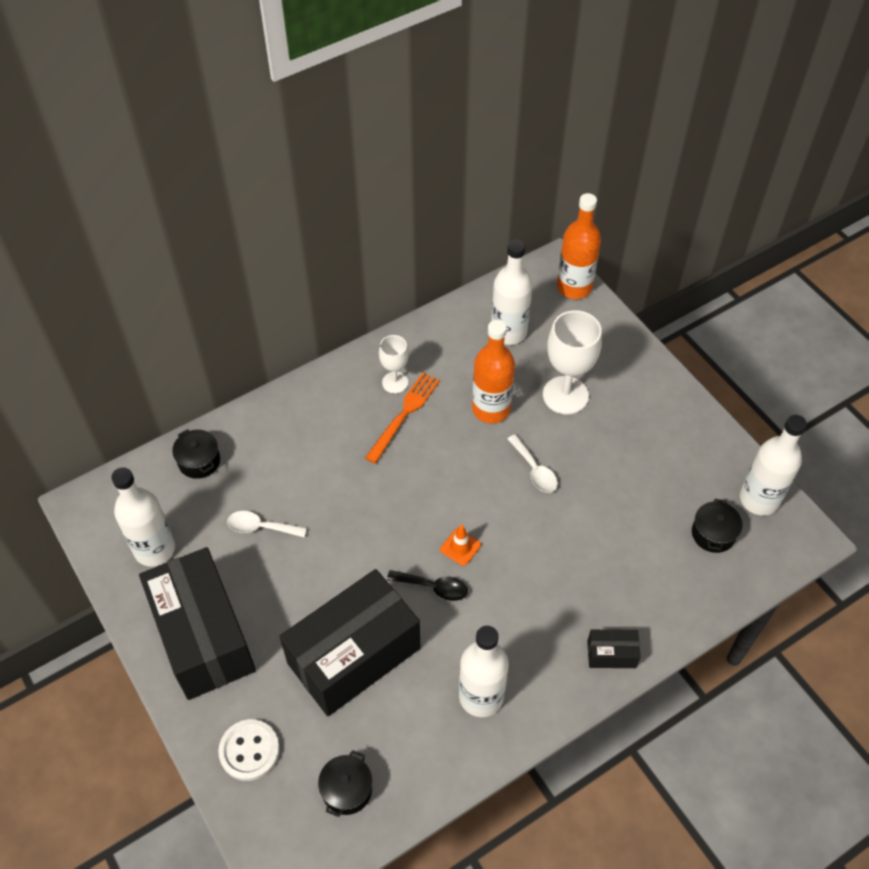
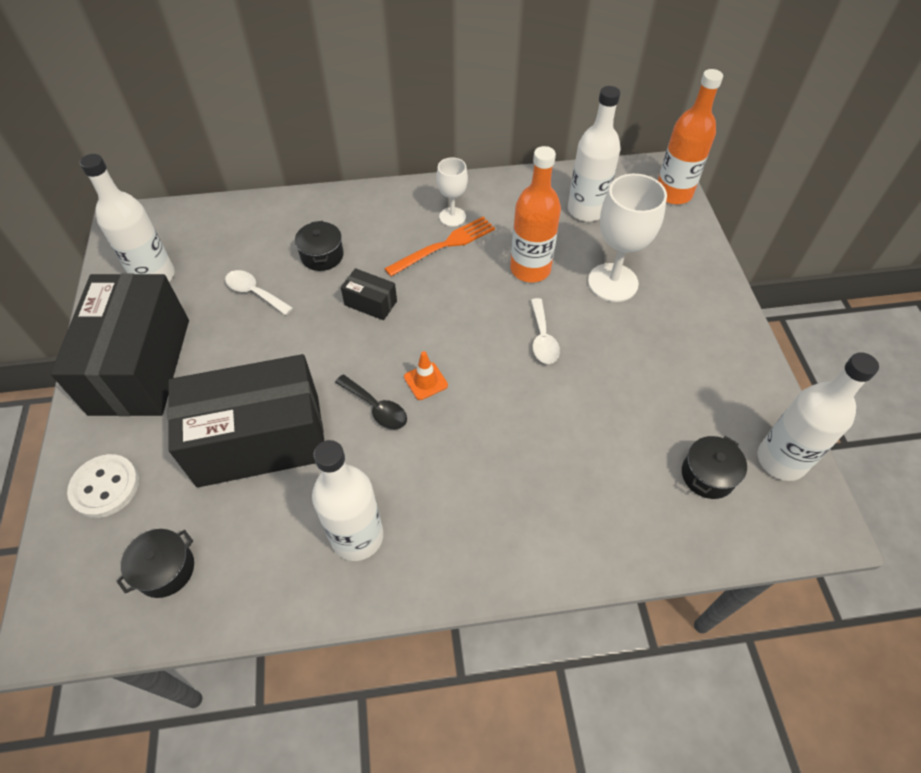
camera: 25 degrees right, 0 degrees up
(199, 461) = (241, 221): black pot -> black pot (322, 255)
(611, 654) = (523, 555): black box -> black box (370, 303)

